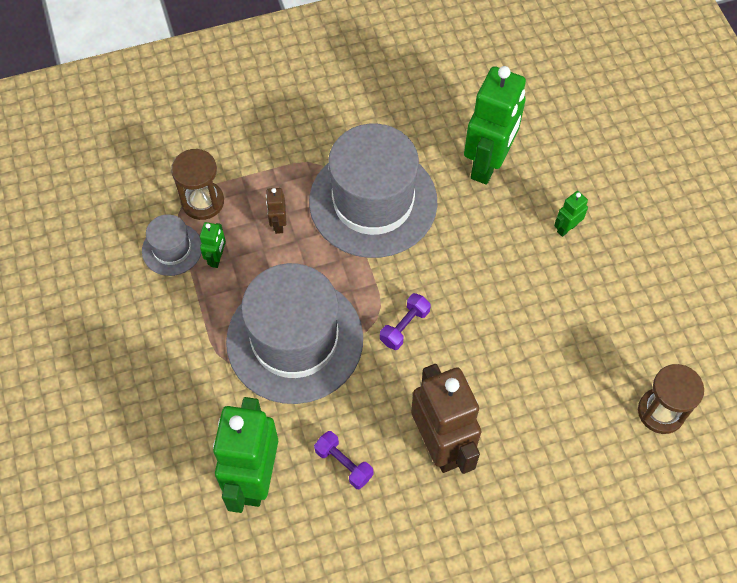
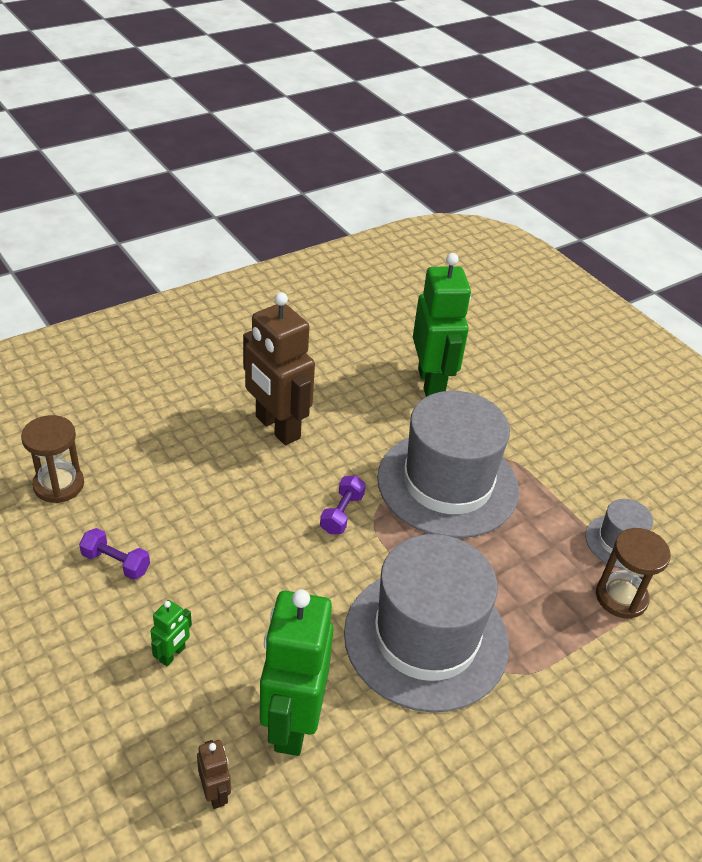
camera: 160 degrees right, 20 degrees down
(217, 258) = (567, 542): green robot -> none
(278, 224) = (523, 589): brown robot -> brown robot (215, 793)
(344, 464) = (360, 403): purple dumbbell -> purple dumbbell (116, 563)

